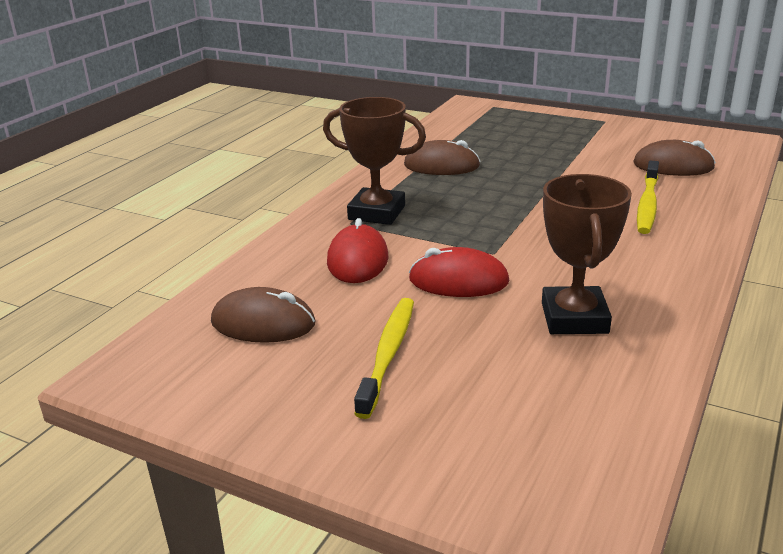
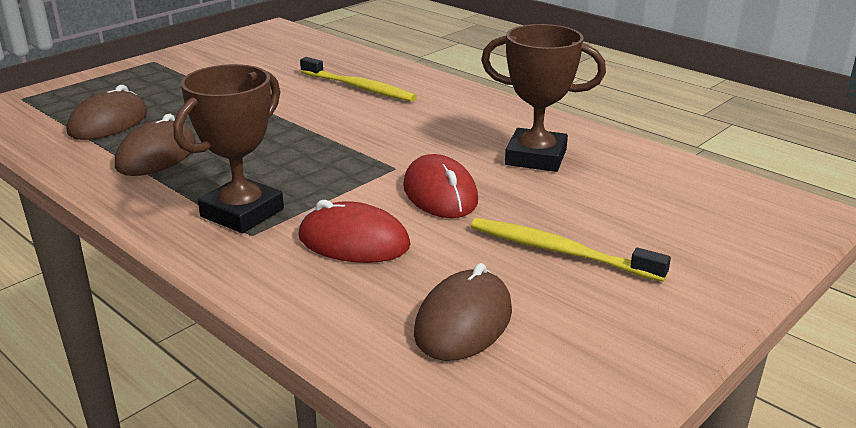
camera: 75 degrees left, 0 degrees up
(458, 280) = (440, 193): red mouse -> red mouse turned 45 degrees counterclockwise
(673, 166) = (294, 61): brown mouse -> brown mouse (108, 122)

